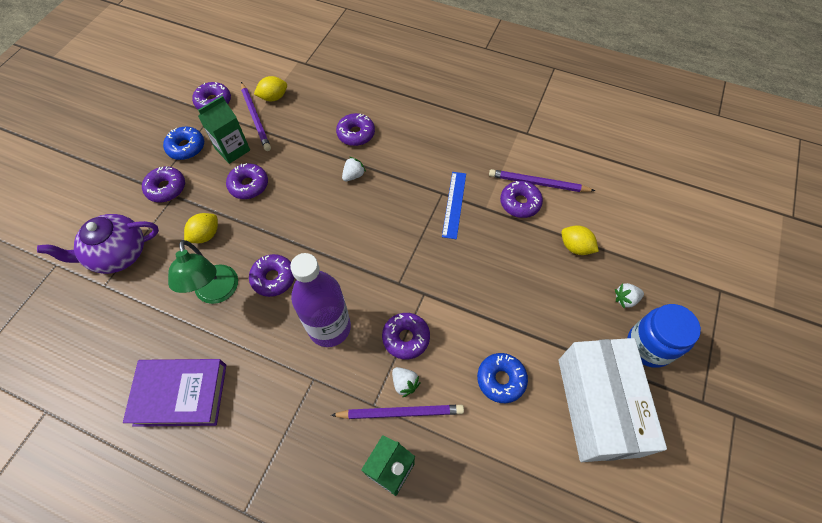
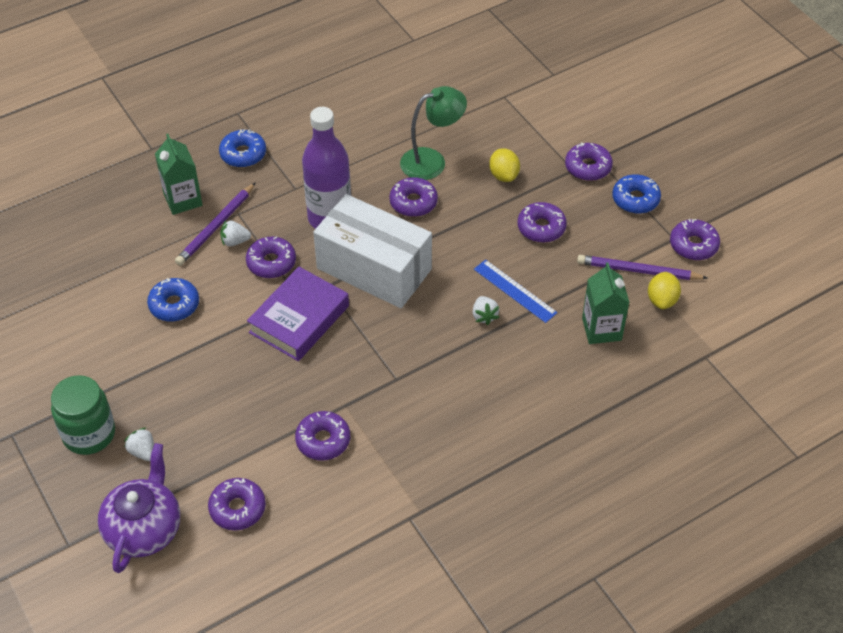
camera: 125 degrees right, 10 degrees down
(118, 254) = (531, 114): purple teapot -> purple teapot (144, 529)
(181, 394) = (358, 110): purple book -> purple book (299, 319)
(217, 293) = (432, 161): green lamp -> green lamp turned 135 degrees clockwise
(233, 150) = (603, 234): green carton -> green carton (601, 329)
(298, 459) = (243, 154): none -> blue donut
(356, 134) = (543, 348): purple donut -> purple donut (237, 508)
(454, 204) = (373, 381): blue ruler -> blue ruler (514, 291)
(538, 183) = (331, 476): purple pencil -> none
(575, 247) = (230, 452): yellow lemon -> none
(597, 406) = (88, 356): white box -> white box (374, 269)
(625, 299) = (143, 451): white strawberry -> white strawberry turned 60 degrees counterclockwise
(649, 346) = (89, 434): blue jar -> green jar

